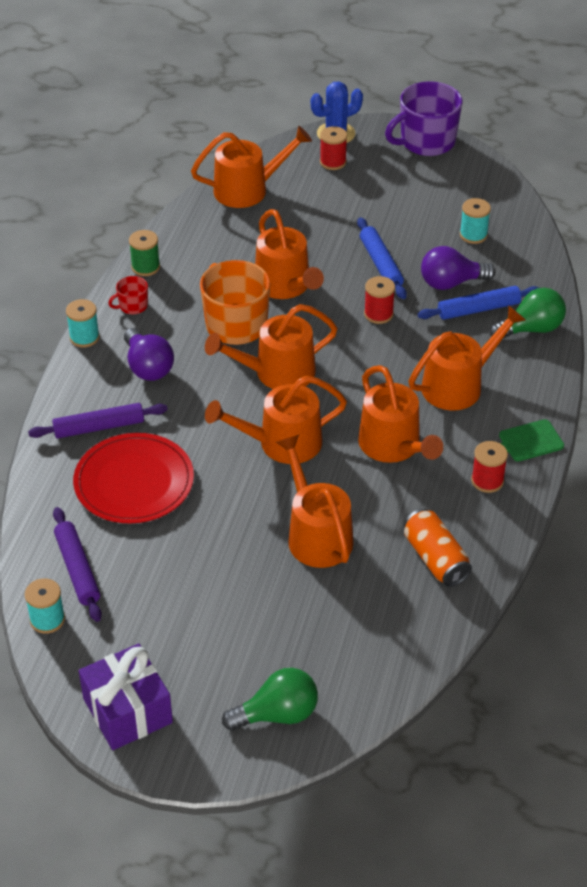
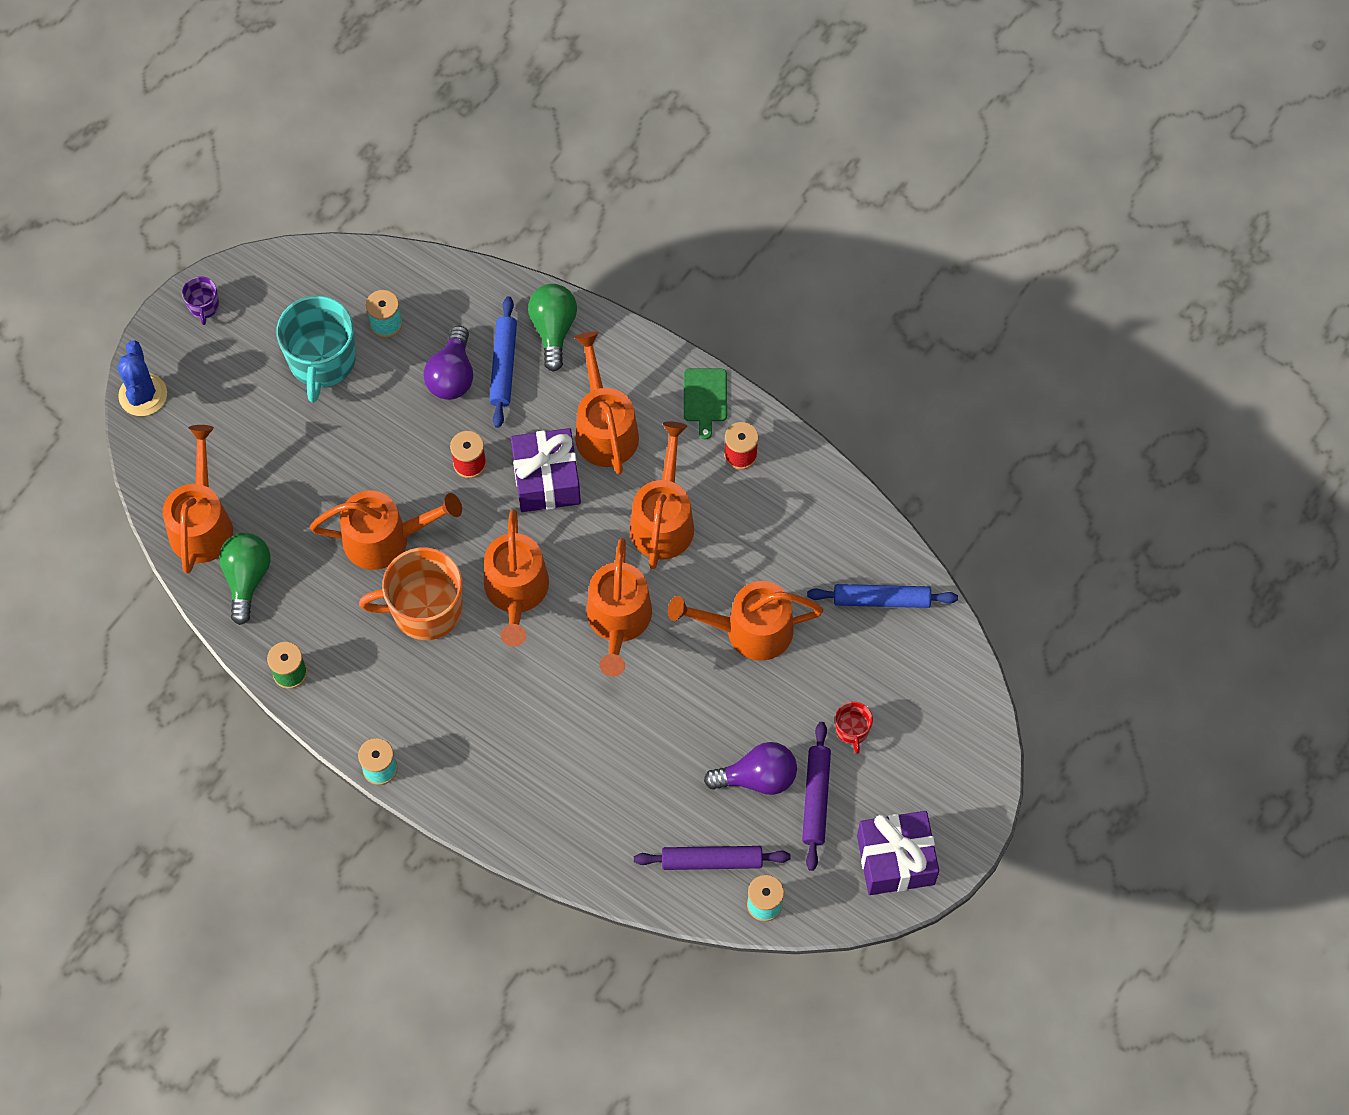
camera: 70 degrees left, 20 degrees up
(99, 427) = (525, 790): purple rolling pin -> purple rolling pin (816, 798)
(132, 306) = (350, 705): red mug -> red mug (852, 730)
(134, 482) = (616, 777): red plate -> none
(148, 367) = (454, 716): purple light bulb -> purple light bulb (757, 778)
(277, 714) = (943, 734): green light bulb -> green light bulb (247, 579)
(333, 162) = (194, 417): red spool -> none
(381, 264) = (392, 432): blue rolling pin -> blue rolling pin (881, 599)
(390, 362) = (546, 479): none -> purple gift
(393, 446) = (663, 520): orange watering can -> orange watering can turned 75 degrees counterclockwise
(419, 211) = (322, 360): none -> turquoise mug
(426, 142) = (204, 306): purple mug -> purple mug, size x0.46
(435, 558) = (818, 537): orange can -> none

